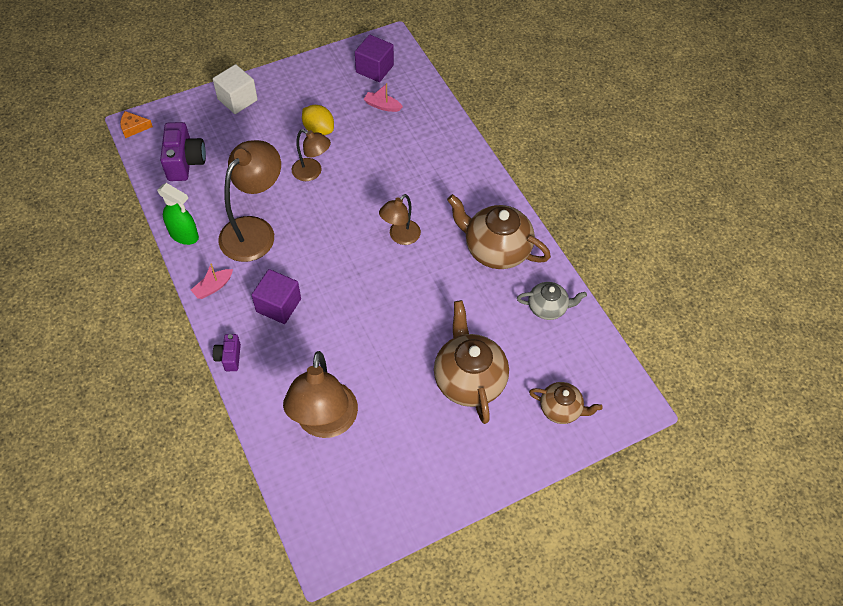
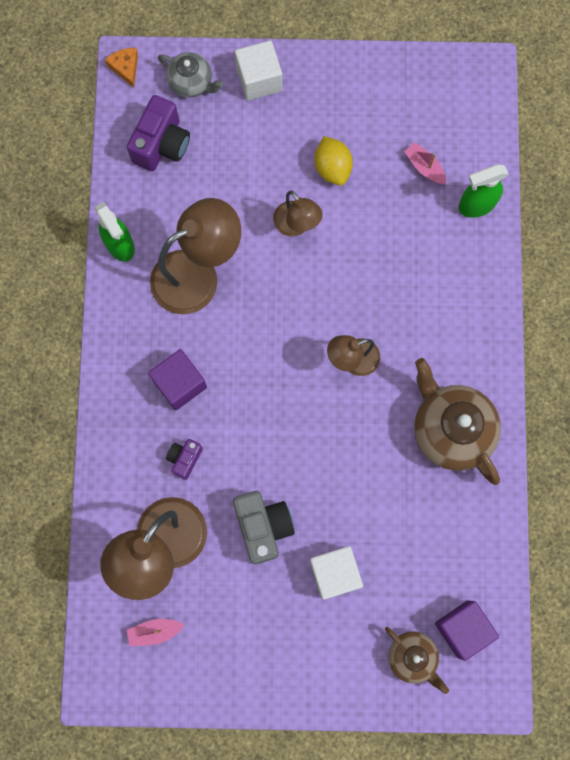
camera: 30 degrees right, 20 degrees up
(133, 127) = (125, 67): orange cheese -> orange cheese turned 45 degrees clockwise
(213, 287) = (122, 327): pink boat -> pink boat (155, 631)
(229, 357) = (102, 422): purple camera -> purple camera (184, 459)
(374, 69) = (443, 106): purple cube -> purple cube (462, 629)
(396, 373) = (263, 527): none -> grey camera
(430, 113) = (476, 205): none -> green spray bottle
(468, 379) = (334, 573): brown teapot -> white cube
(547, 308) = (467, 532): grey teapot -> grey teapot (191, 83)

